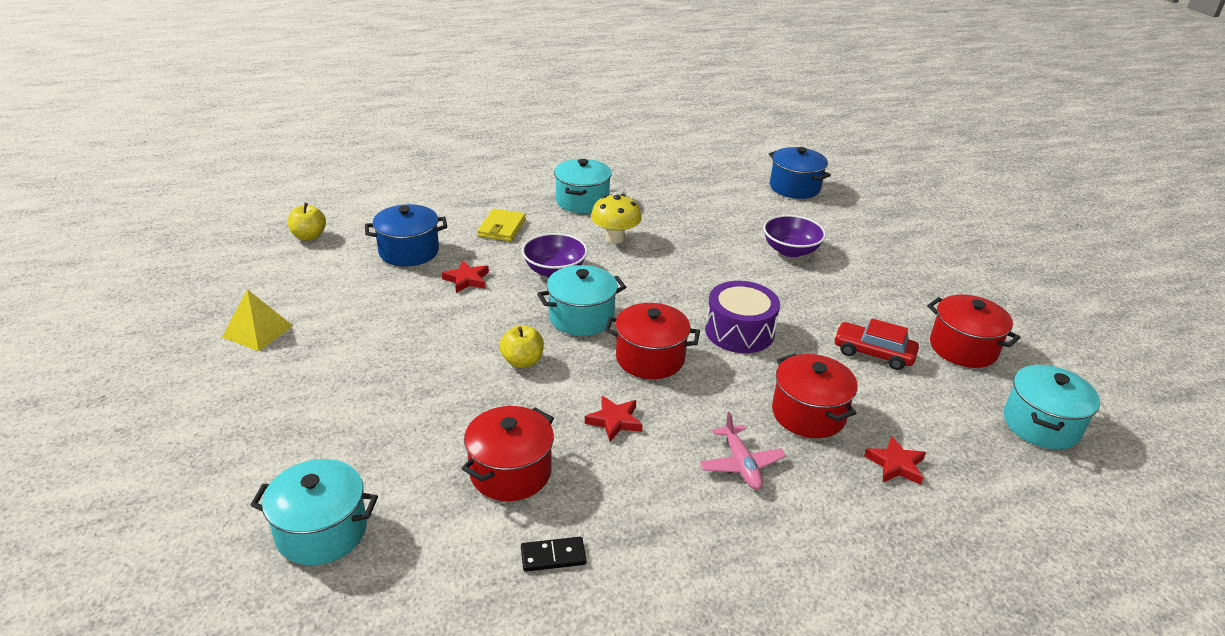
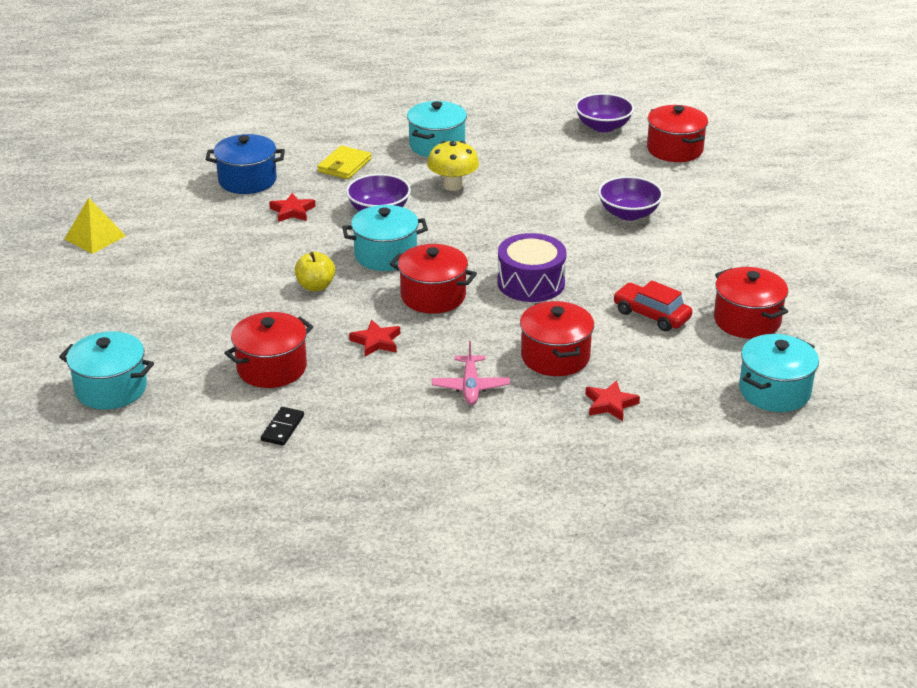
camera: 15 degrees right, 0 degrees up
(309, 236) = (159, 158): yellow apple -> none
(553, 556) = (282, 428): black domino -> black domino turned 75 degrees counterclockwise
(722, 172) = (603, 126): none -> purple bowl
(794, 187) = (674, 149): blue pot -> red pot

